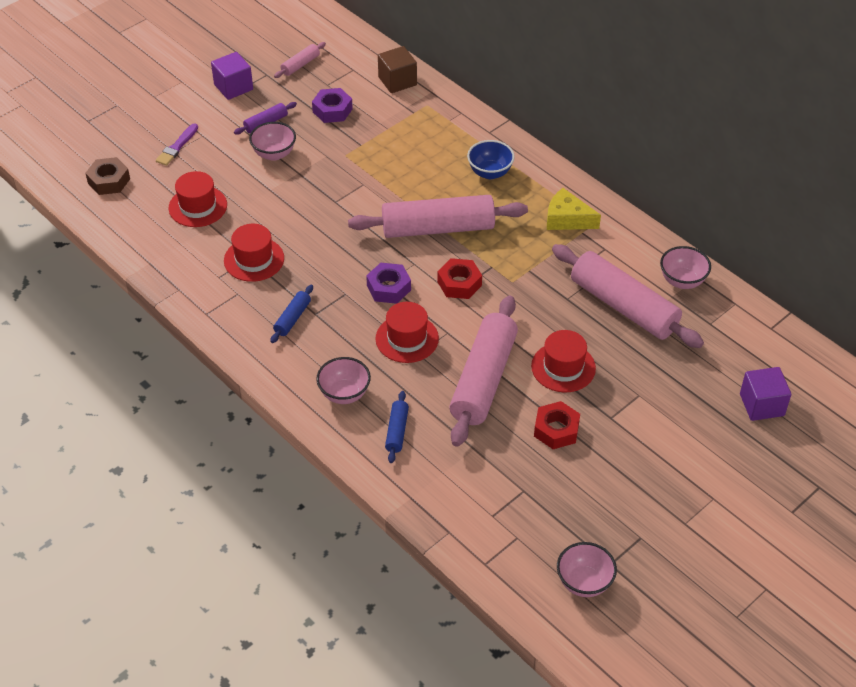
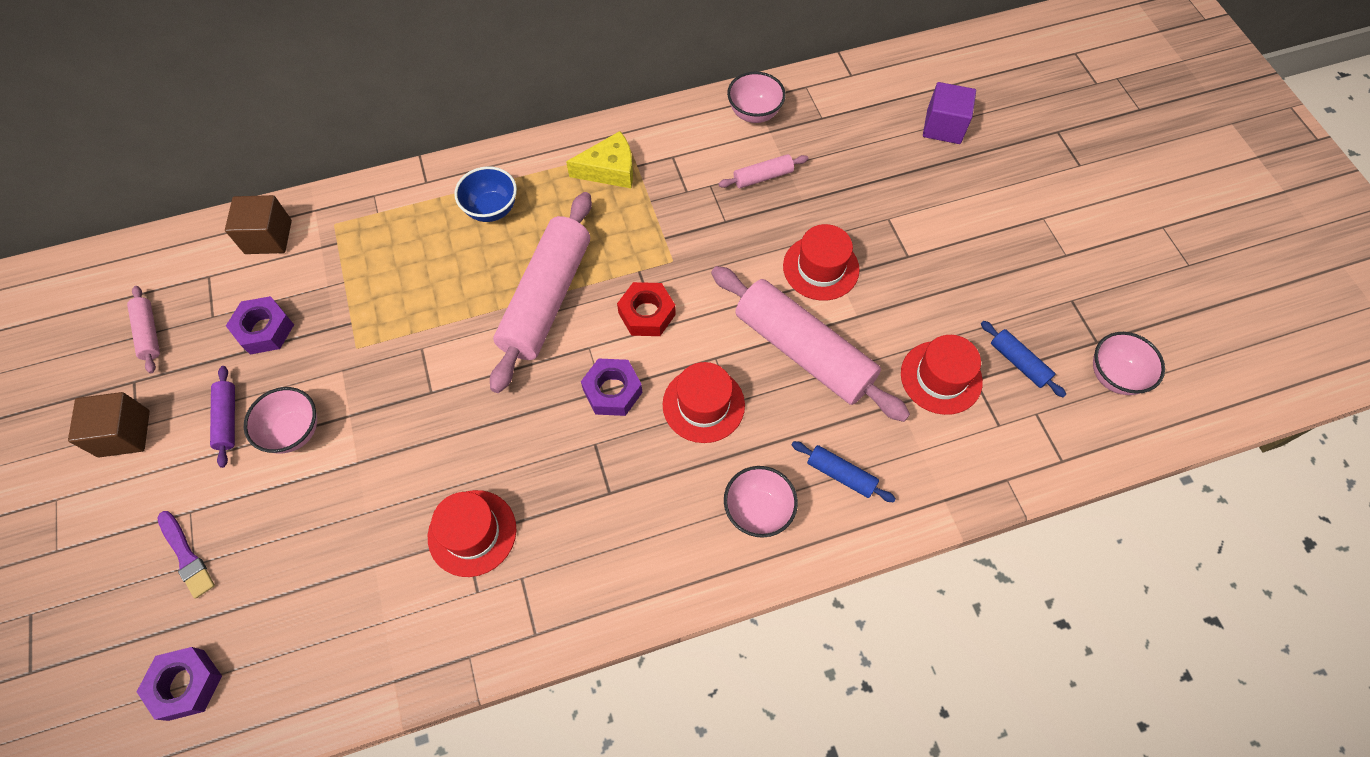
camera: 65 degrees left, 15 degrees up
(109, 181) = (186, 684): brown nut -> purple nut
(198, 206) = (326, 571): red hat -> red hat (941, 377)
(233, 87) = (124, 433): purple cube -> brown cube
(292, 318) = (603, 524): blue rolling pin -> blue rolling pin (1018, 362)
(556, 430) = (904, 312): red nut -> none
(567, 219) = (609, 170): yellow cheese -> yellow cheese turned 150 degrees counterclockwise
(624, 306) = (763, 177): pink rolling pin -> pink rolling pin, size x0.44

